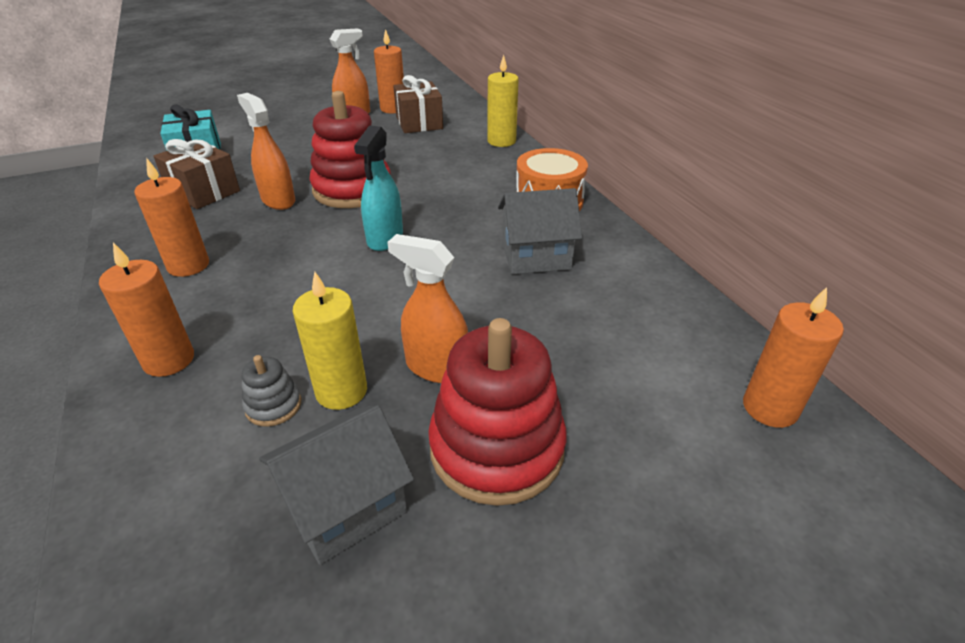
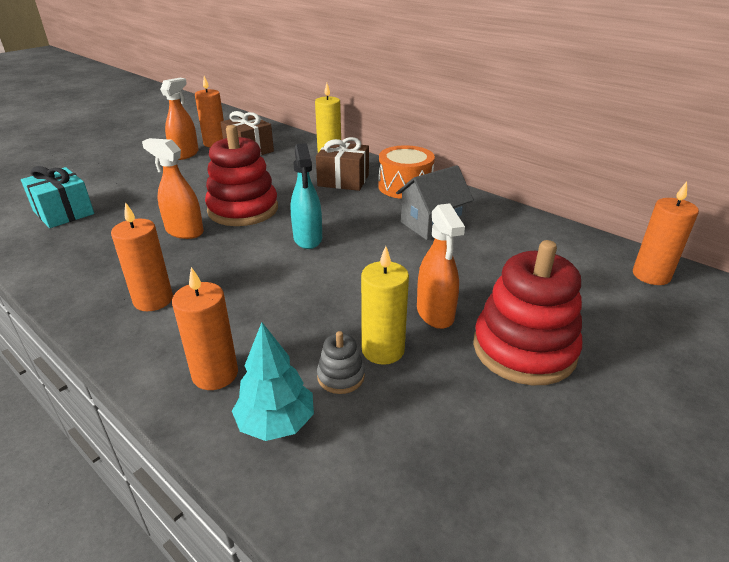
camera: 25 degrees left, 5 degrees down
(171, 432) = (276, 423): none -> turquoise tree
(204, 192) = (103, 240): brown gift -> brown gift (343, 180)
(345, 506) = (462, 420): grey house -> none
(436, 367) = (435, 313): orange spray bottle -> orange spray bottle turned 105 degrees counterclockwise

